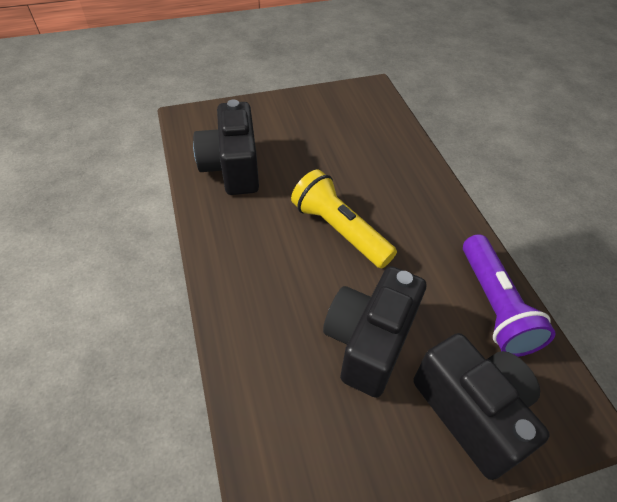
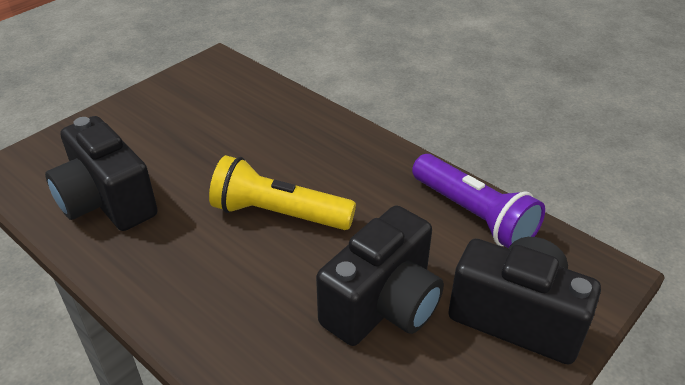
camera: 30 degrees left, 10 degrees down
(369, 342) = (383, 305): black camera -> black camera turned 135 degrees counterclockwise

